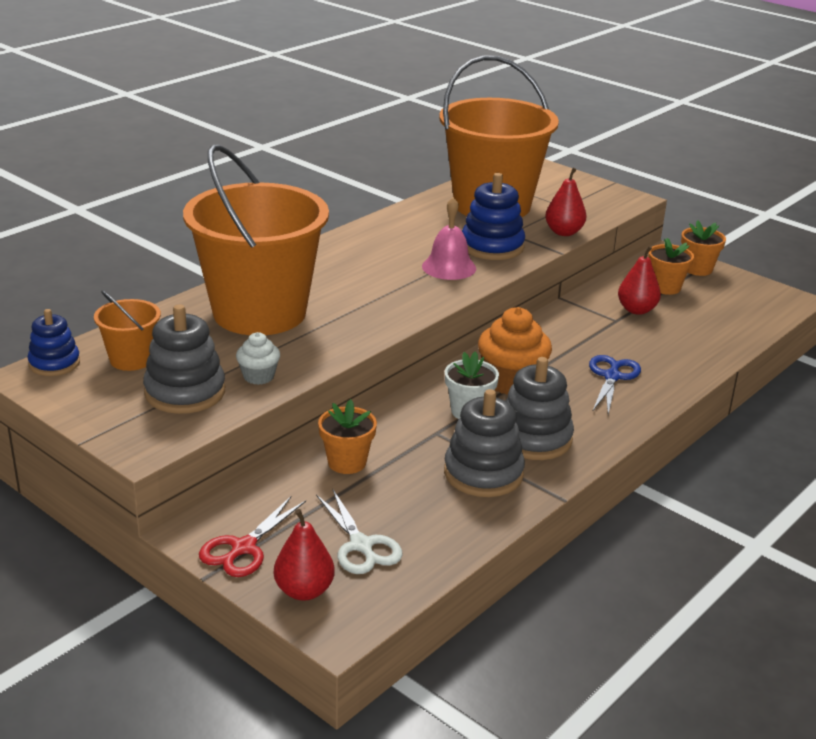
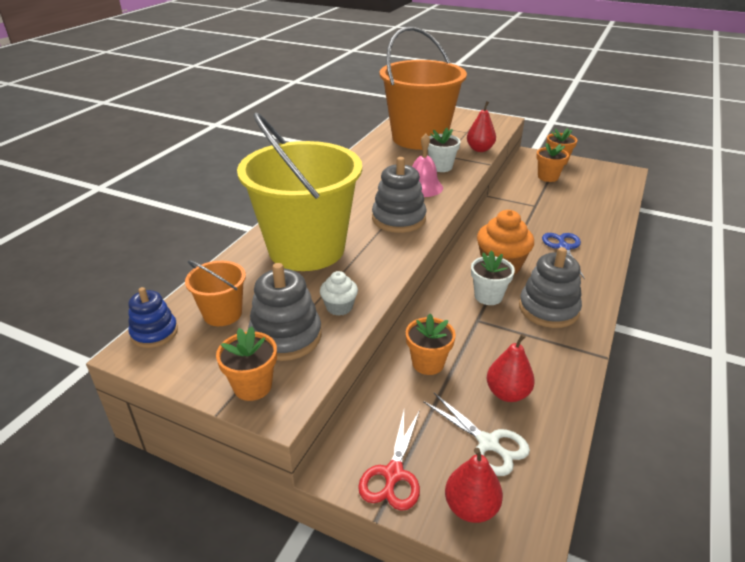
camera: 15 degrees left, 5 degrees up
(127, 428) = (252, 386): none -> orange flower pot
(259, 312) = (306, 249): orange bucket -> yellow bucket
(483, 473) = (534, 348): grey stacking toy -> grey stacking toy (398, 219)
(492, 246) = (441, 167): blue stacking toy -> white flower pot
(636, 310) = (542, 196): red pear -> red pear (507, 393)

